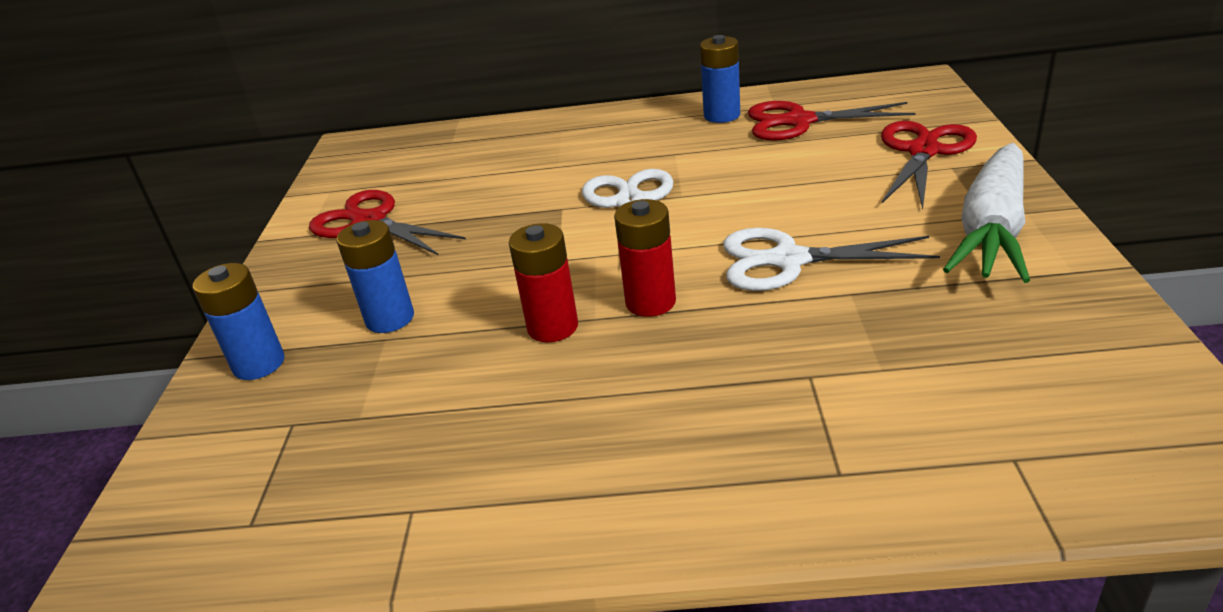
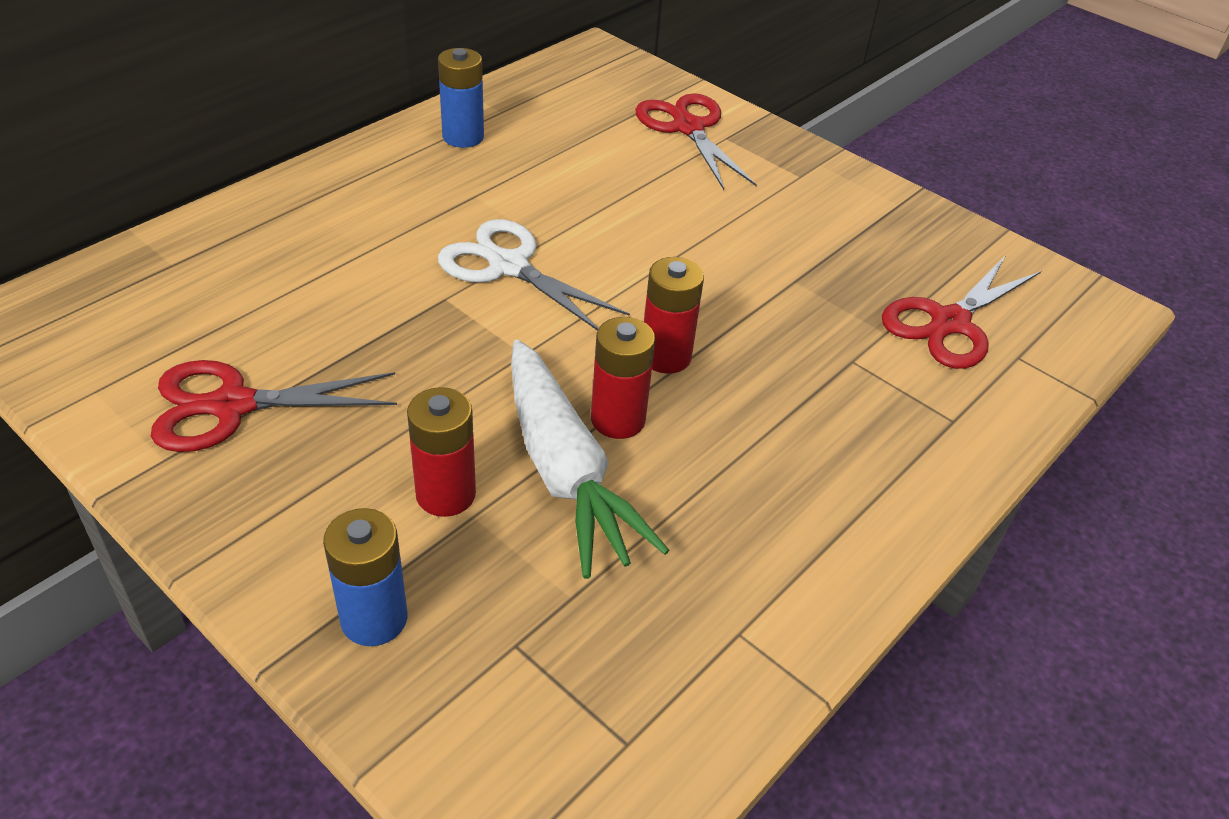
camera: 55 degrees left, 10 degrees up
(390, 319) = (446, 494): blue battery -> red battery
(788, 260) = (718, 270): white scissors -> none
(799, 121) = (548, 124): red scissors -> red scissors (950, 323)
(992, 230) = (817, 187): white carrot -> white carrot (564, 471)

